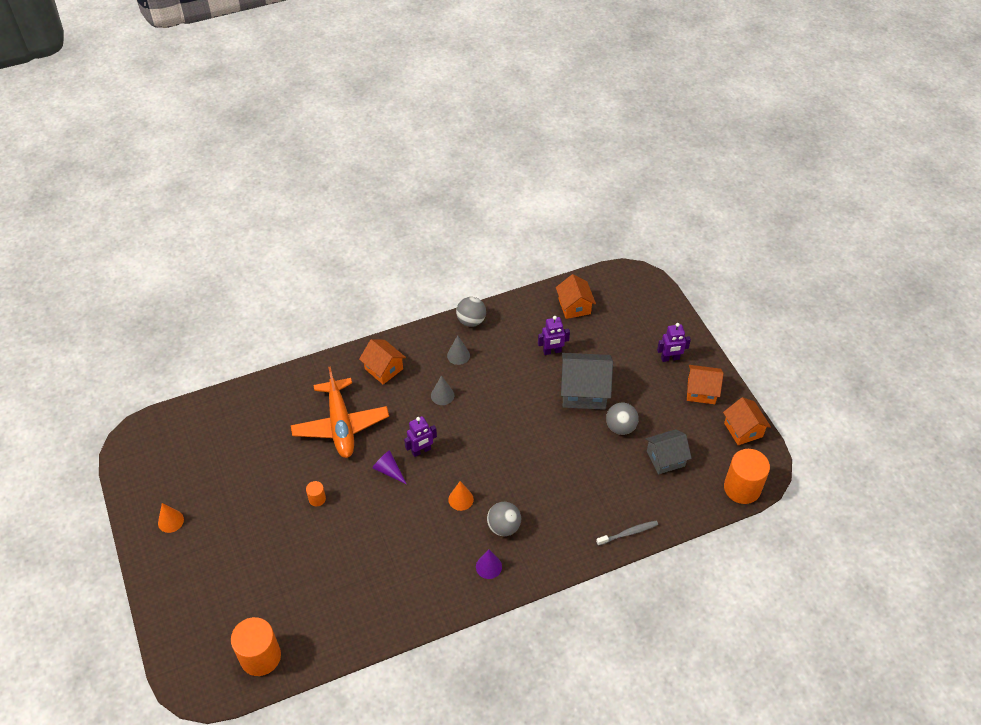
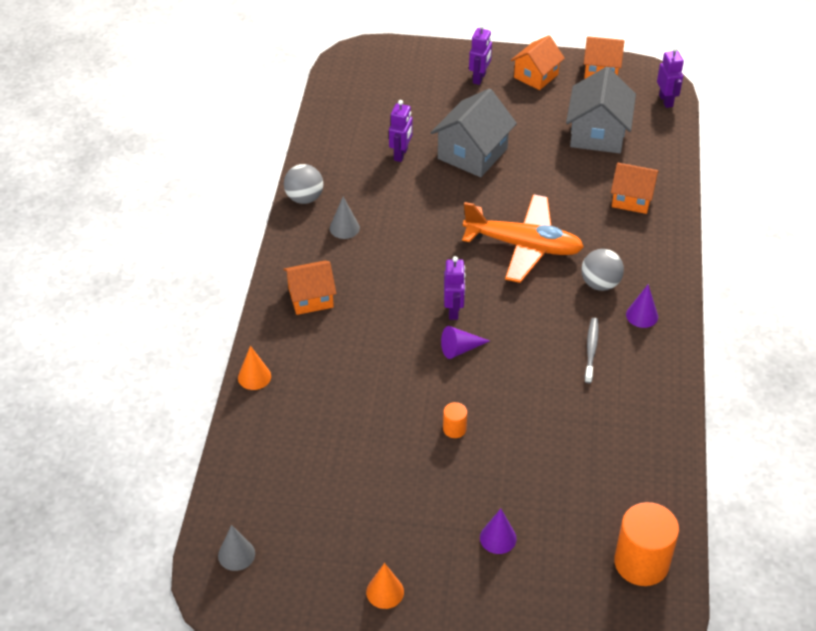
camera: 60 degrees left, 5 degrees down
(240, 563) = (498, 538): none -> purple cone
(340, 425) = (362, 367): orange plane -> orange plane (523, 246)
(442, 395) = (390, 263): grey cone -> grey cone (236, 554)
(461, 499) = (542, 303): orange cone -> orange cone (254, 377)
(574, 306) = (355, 113): orange house -> orange house (632, 199)
(620, 427) = (537, 147): grey ball -> none
(628, 533) = (667, 196): grey toothbrush -> grey toothbrush (591, 350)
(665, 458) = (597, 134): grey house -> grey house, size x1.51
(742, 488) = (666, 101): orange cylinder -> purple robot

